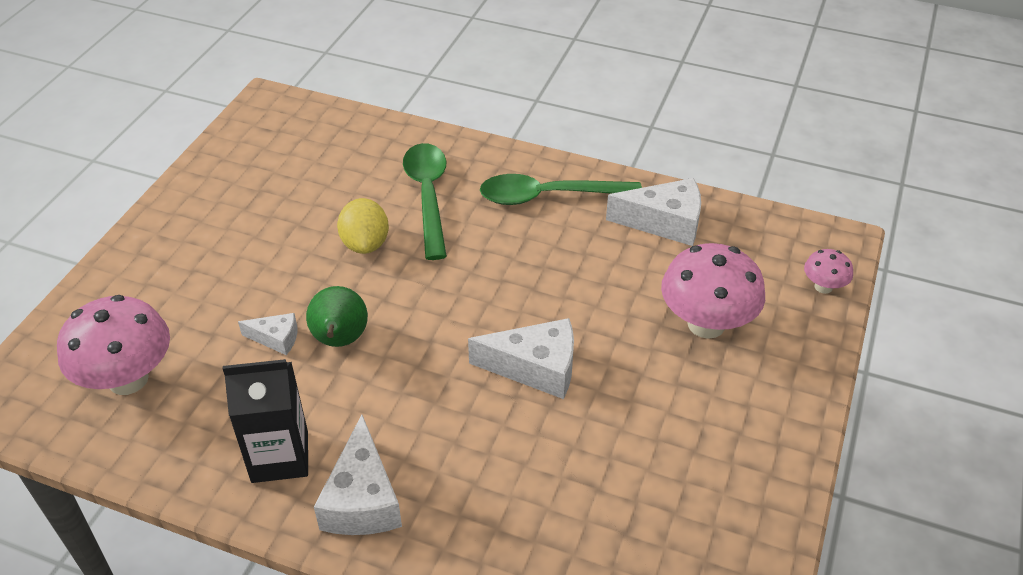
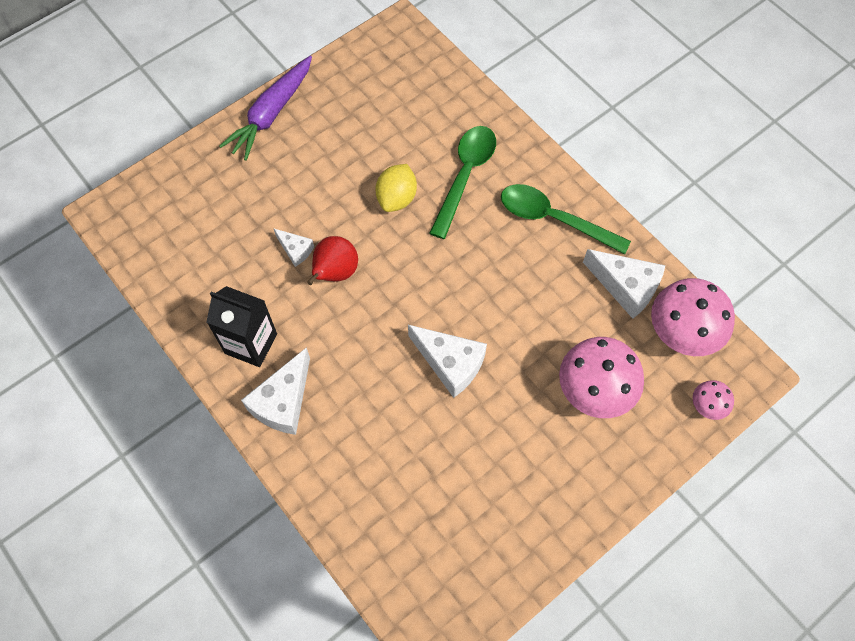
camera: 30 degrees right, 20 degrees up
(128, 379) = (190, 235): pink mushroom -> pink mushroom (682, 333)
(163, 224) = (271, 114): none -> purple carrot
(340, 340) = (335, 273): green pear -> red pear

